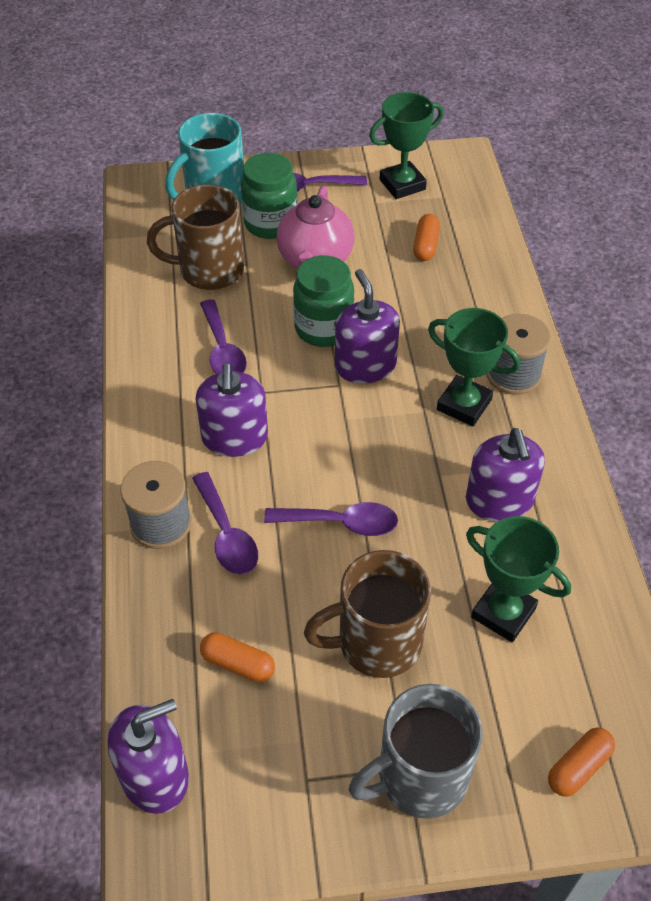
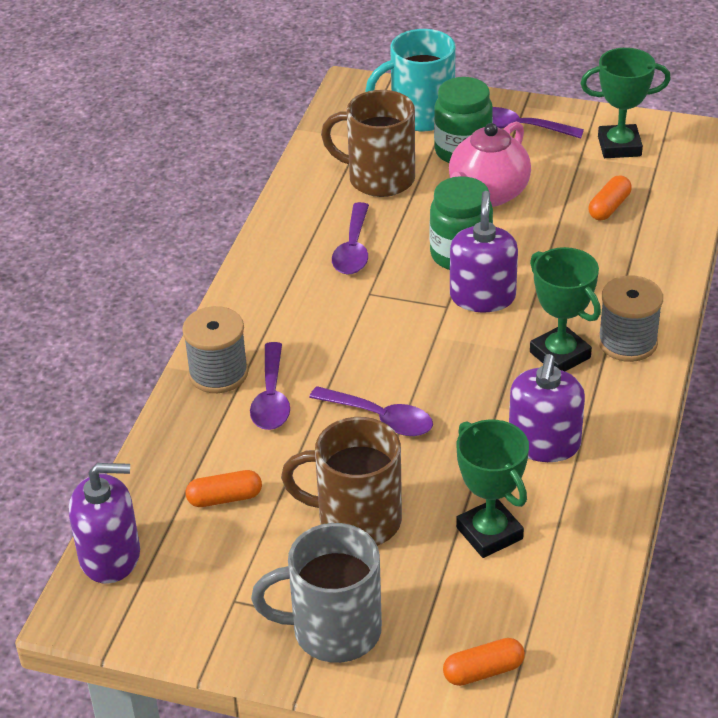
camera: 25 degrees right, 10 degrees down
(234, 437) = (323, 324): purple soap dispenser -> none
(238, 664) = (225, 498): orange capsule -> orange capsule turned 60 degrees counterclockwise

